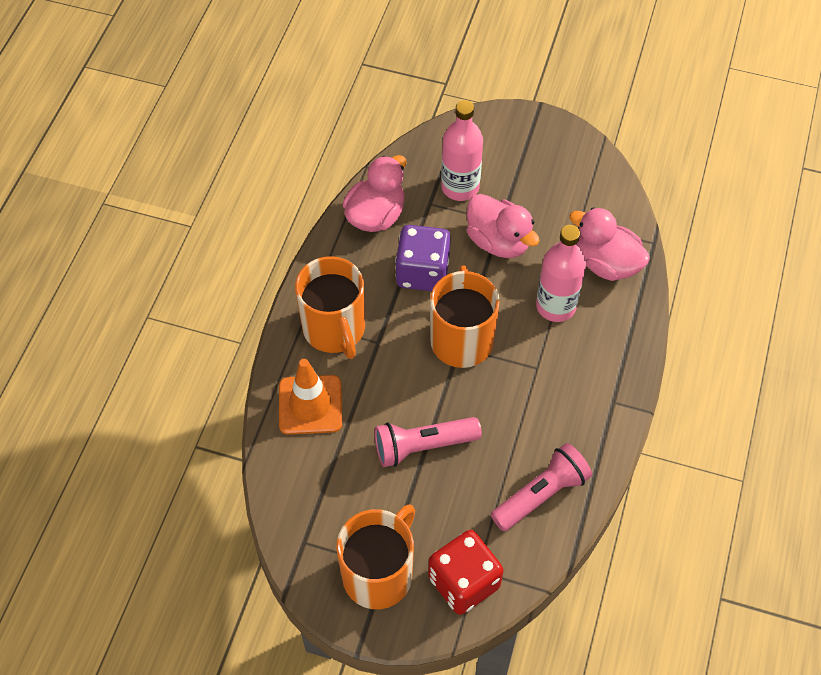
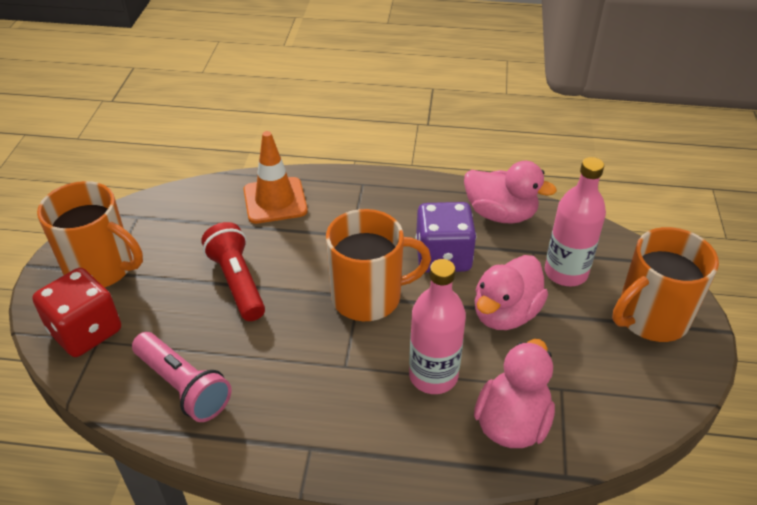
camera: 80 degrees right, 15 degrees down
(334, 329) = (359, 204): orange mug -> orange mug (650, 317)
(423, 446) = (237, 282): pink flashlight -> red flashlight

